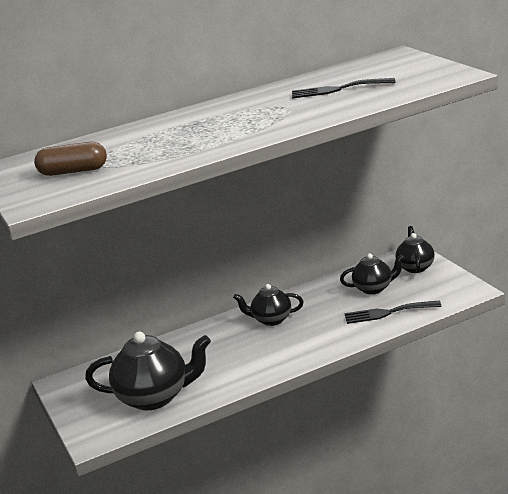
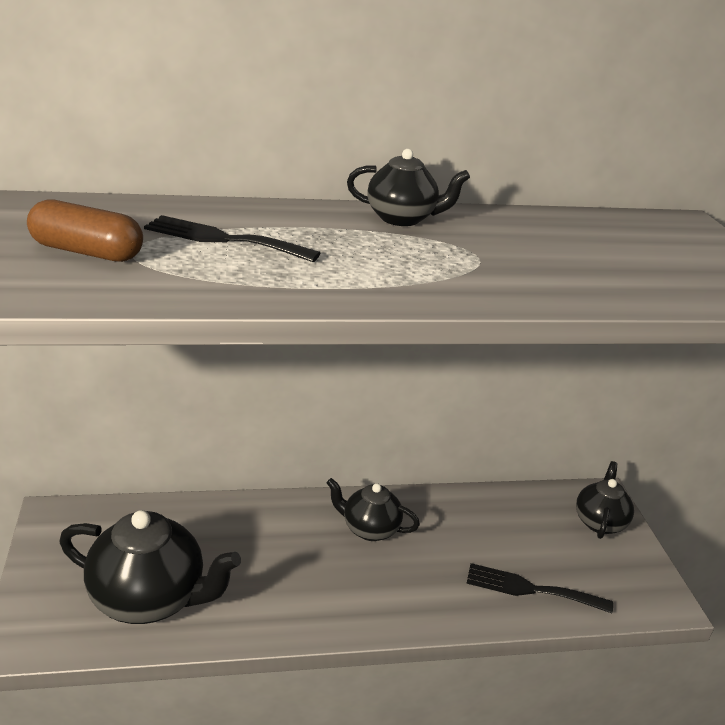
camera: 10 degrees right, 5 degrees up
(337, 89) = (571, 252): black fork -> black fork (223, 239)
(374, 288) = (529, 535): black teapot -> black teapot (402, 219)

